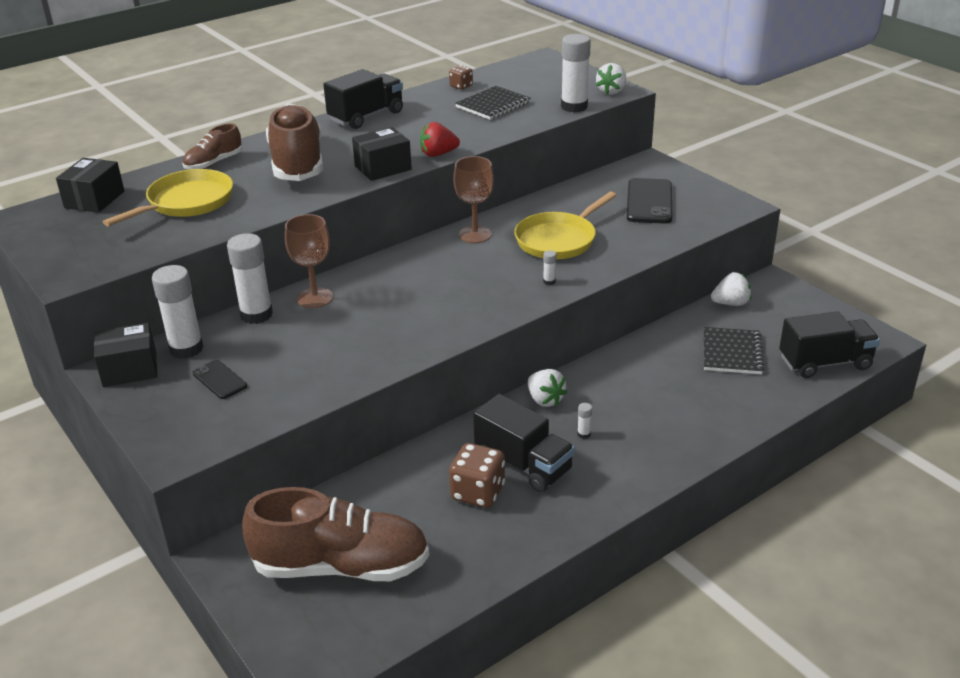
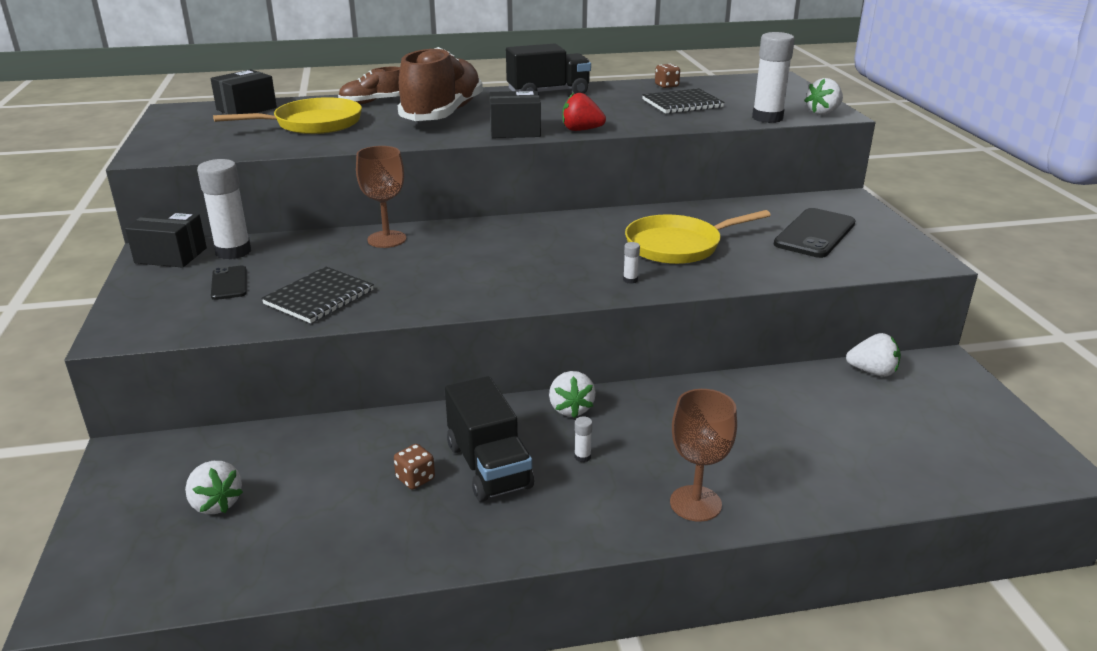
camera: 25 degrees right, 5 degrees down
(256, 315) = (321, 240): white glue stick -> none
(341, 566) = (216, 504): brown shoe -> white strawberry
(475, 234) = (594, 222): brown goblet -> brown goblet (695, 503)
(478, 492) = (415, 479): brown dice -> brown dice, size x0.56
(732, 353) = (833, 424): black notebook -> black notebook (319, 297)
(825, 363) = (953, 471): black truck -> none

